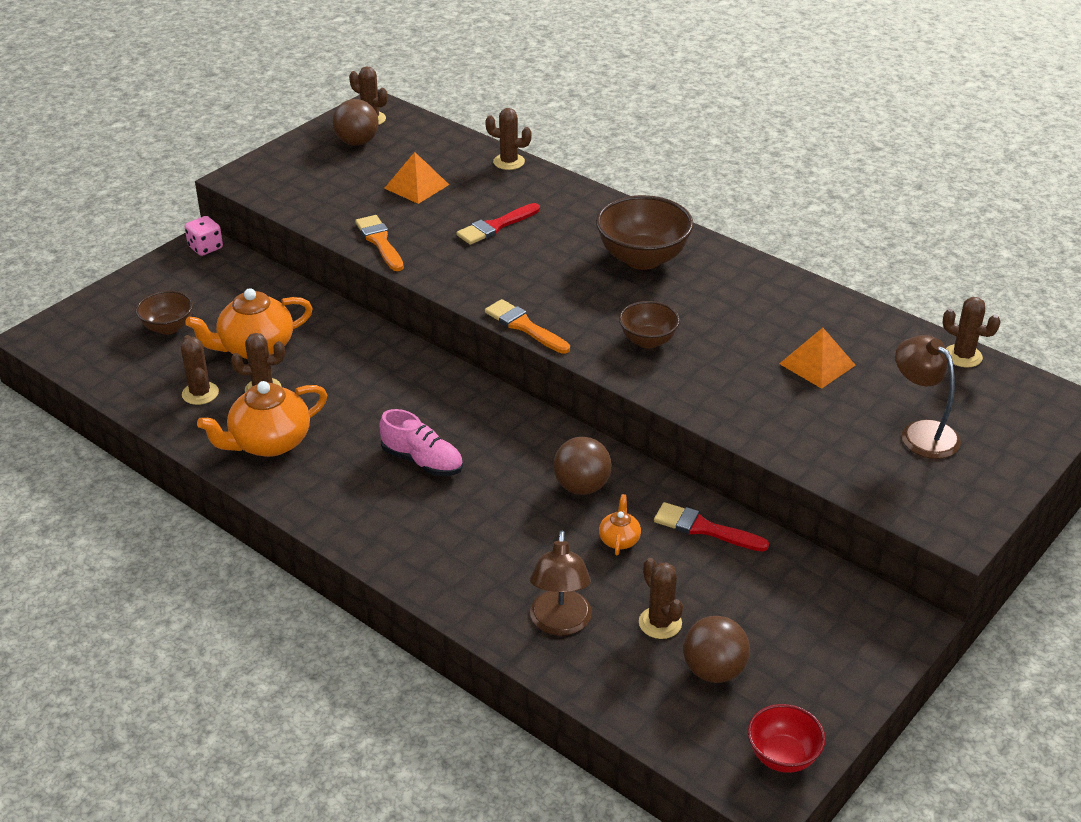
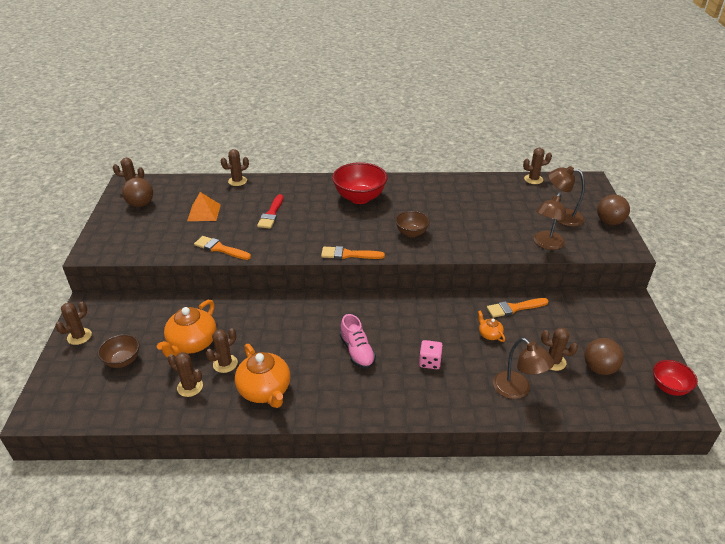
camera: 40 degrees left, 0 degrees up
(156, 277) = (79, 336): none -> brown cactus
(205, 247) = (92, 304): pink dice -> pink dice (430, 362)
(269, 443) = (265, 390): orange teapot -> orange teapot turned 45 degrees counterclockwise
(422, 461) = (357, 352): pink shoe -> pink shoe turned 75 degrees clockwise
(581, 487) = (443, 320): brown ball -> brown ball (609, 222)
(642, 258) = (359, 198): brown bowl -> red bowl
(704, 528) = (514, 308): red brush -> orange brush
(817, 364) = (489, 209): orange pyramid -> none
(830, 456) = (546, 244): none -> brown lamp

